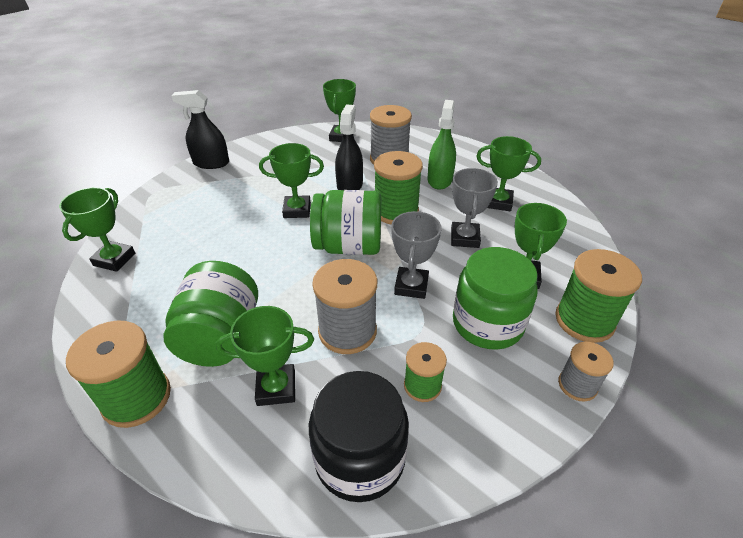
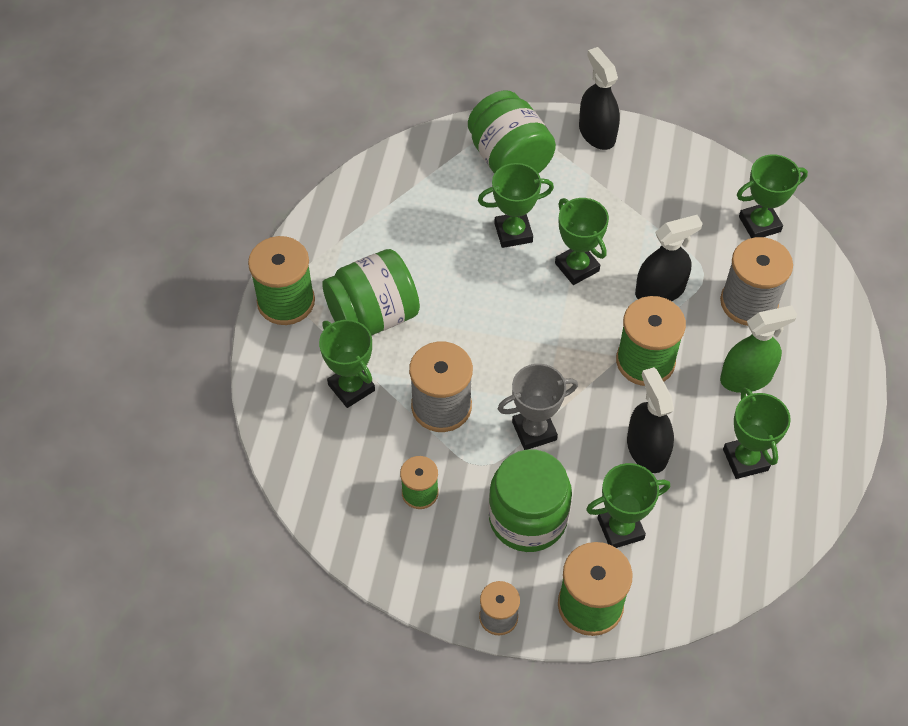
camera: 60 degrees right, 15 degrees up
(114, 259) = (400, 171): green trophy -> green trophy (513, 232)
(348, 246) = (553, 347): green jar -> green jar (509, 159)
(360, 458) = (328, 478): black jar -> none
(465, 238) = (647, 449): grey trophy -> black spray bottle

